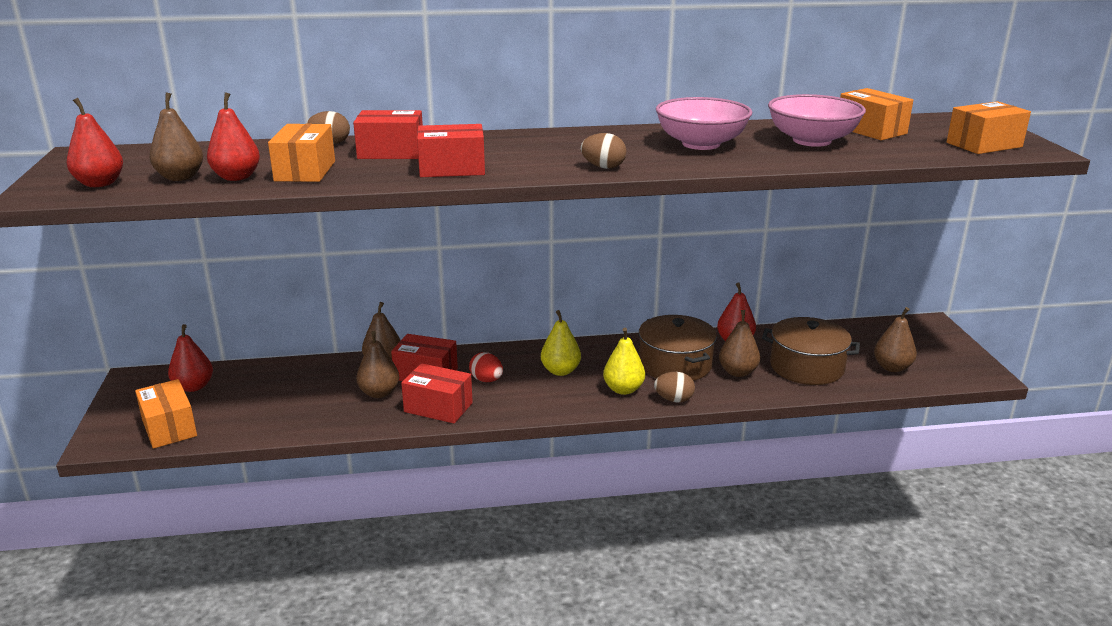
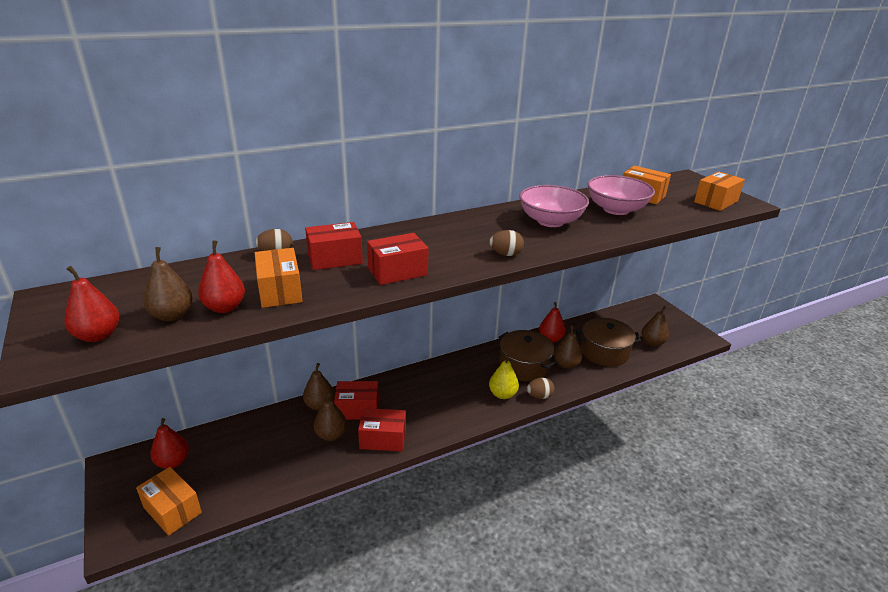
camera: 20 degrees left, 5 degrees up
(486, 380) = (405, 406): red egg -> none
(560, 371) = (452, 386): yellow pear -> none

